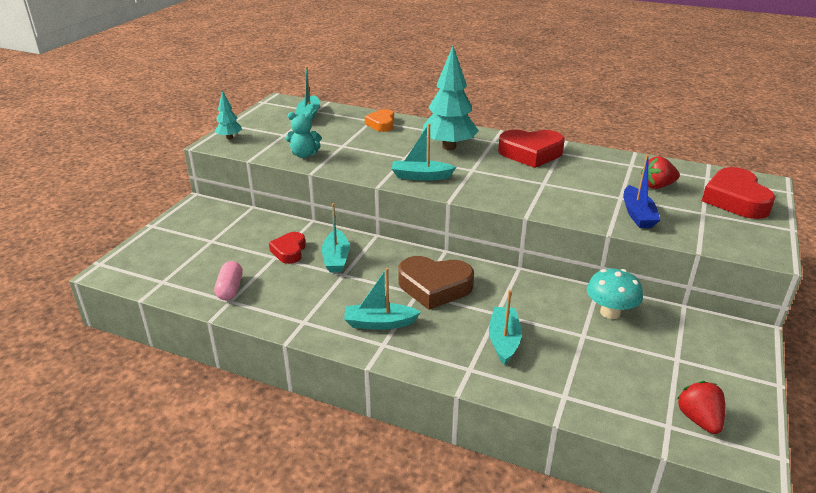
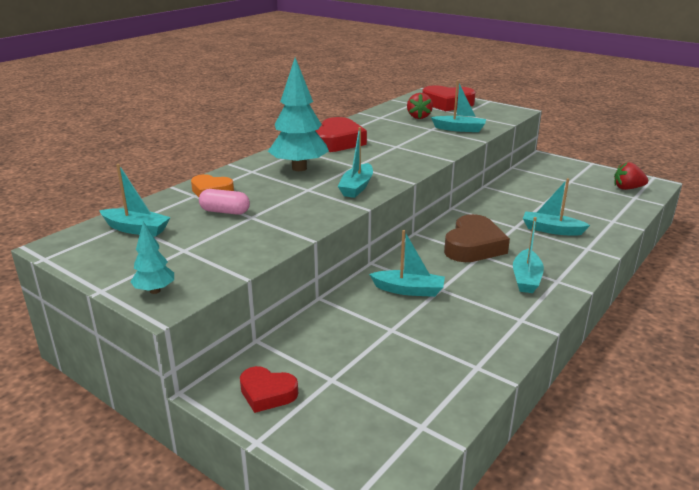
camera: 75 degrees left, 5 degrees down
(230, 289) = (452, 366): pink capsule -> pink capsule (225, 212)
(289, 251) = (383, 318): red heart -> red heart (267, 393)
(304, 155) = (259, 240): turquoise teddy bear -> none
(610, 312) = (518, 189): turquoise mushroom -> none
(637, 214) = (459, 129): blue boat -> turquoise boat

